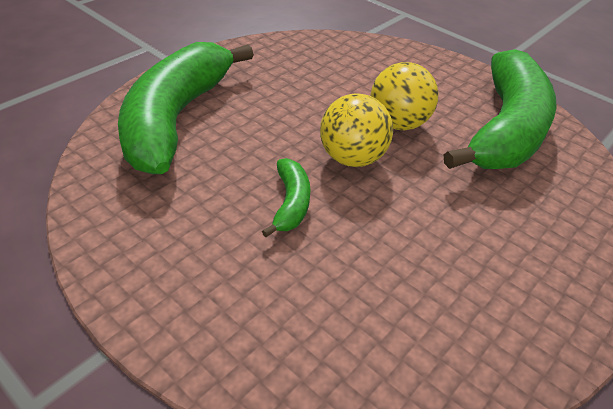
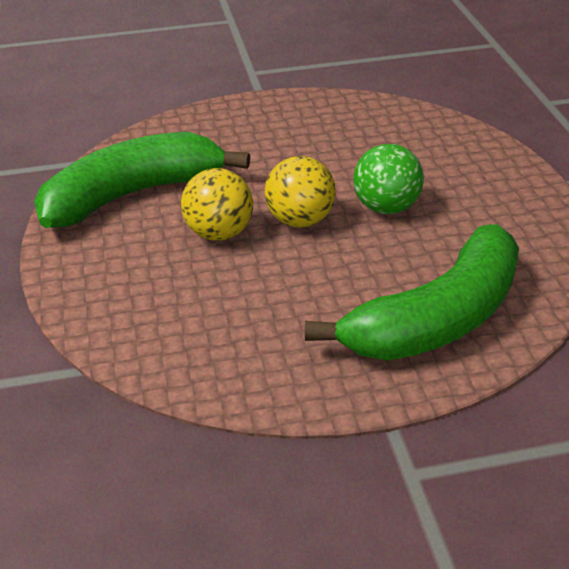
camera: 140 degrees left, 5 degrees down
(291, 203) = (386, 208): green banana -> green ball

